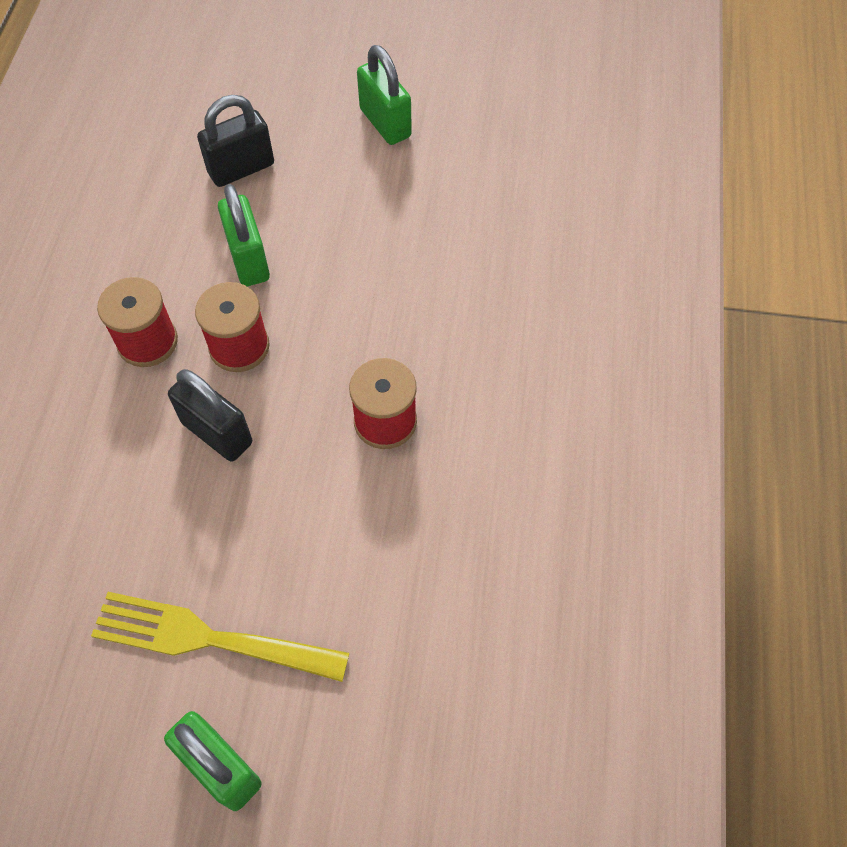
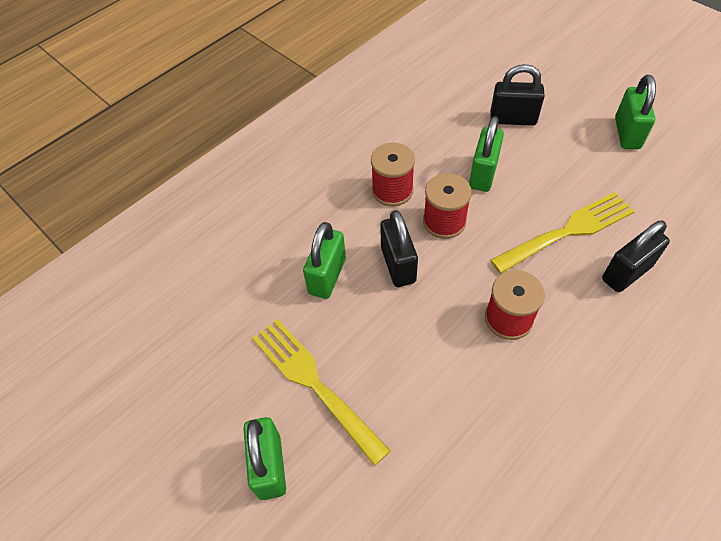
camera: 40 degrees right, 5 degrees down
(136, 499) = (327, 276): none -> green padlock
(389, 279) = (568, 231): none -> yellow fork
(478, 294) = (626, 273): none -> black padlock

